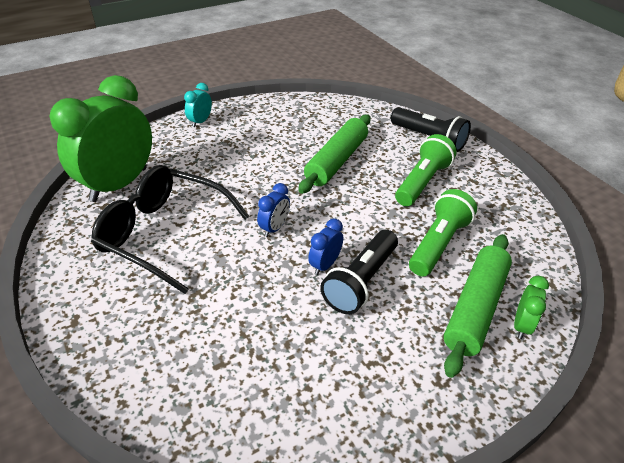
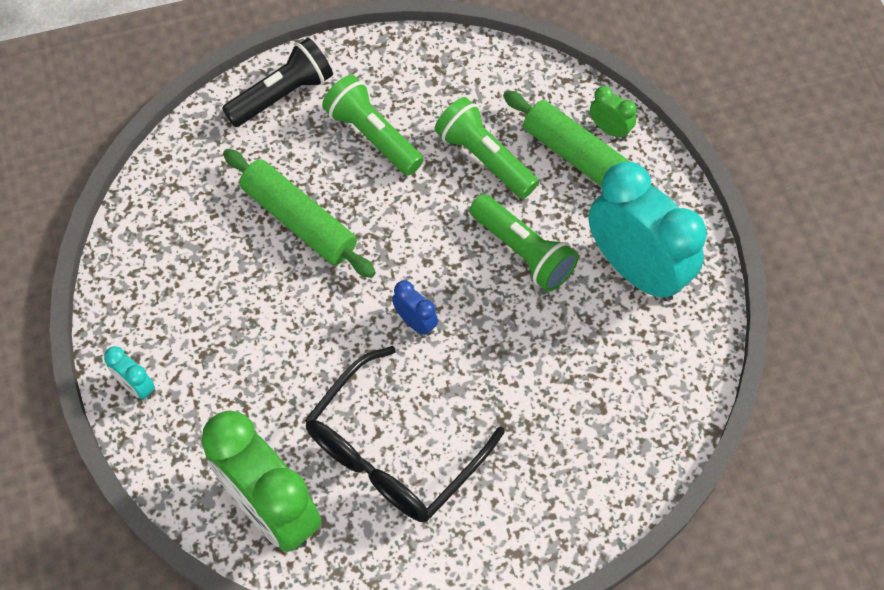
camera: 75 degrees left, 20 degrees up
(325, 265) = (490, 281): blue clock -> none
(361, 281) = (523, 252): black flashlight -> green flashlight
(376, 371) = (635, 269): none -> turquoise clock

